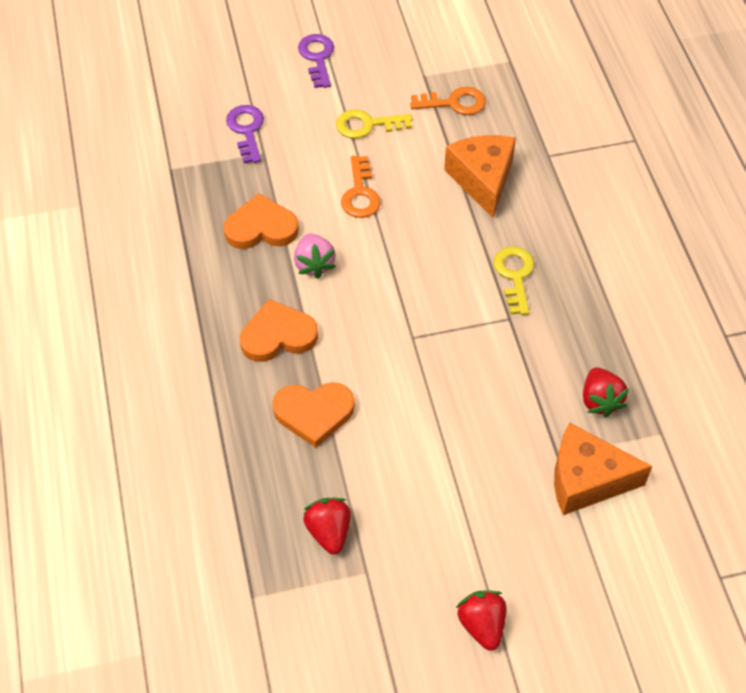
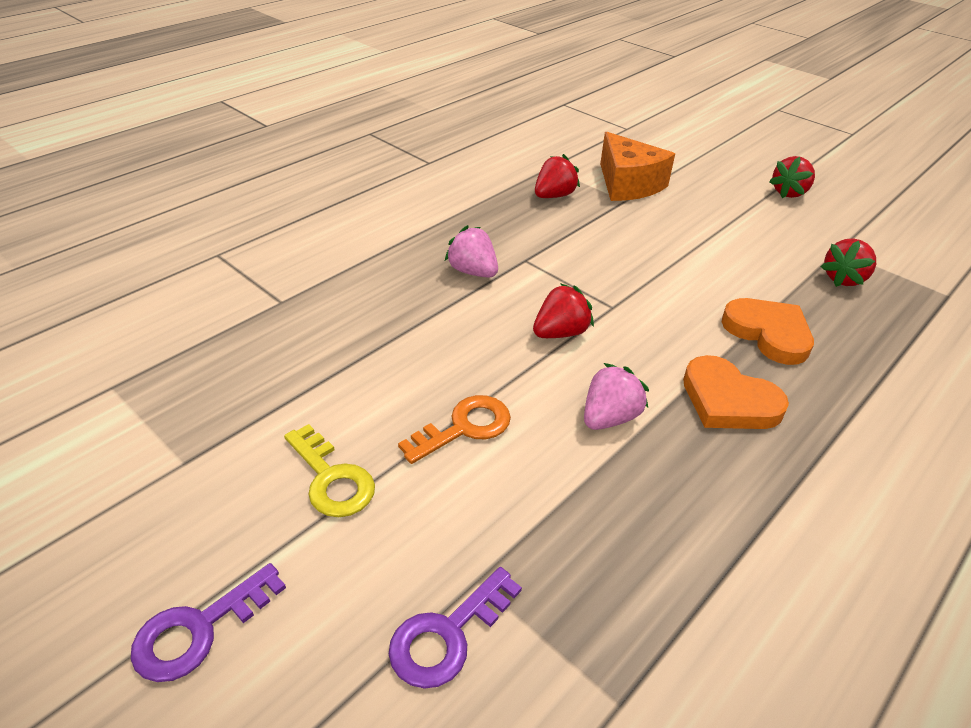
camera: 125 degrees left, 15 degrees down
(261, 227) = (610, 500): orange heart -> none
(407, 287) = (560, 333): none -> red strawberry
(454, 103) = (231, 407): orange key -> none
(482, 180) = (358, 335): orange cheese -> none
(514, 276) = (473, 272): yellow key -> pink strawberry

